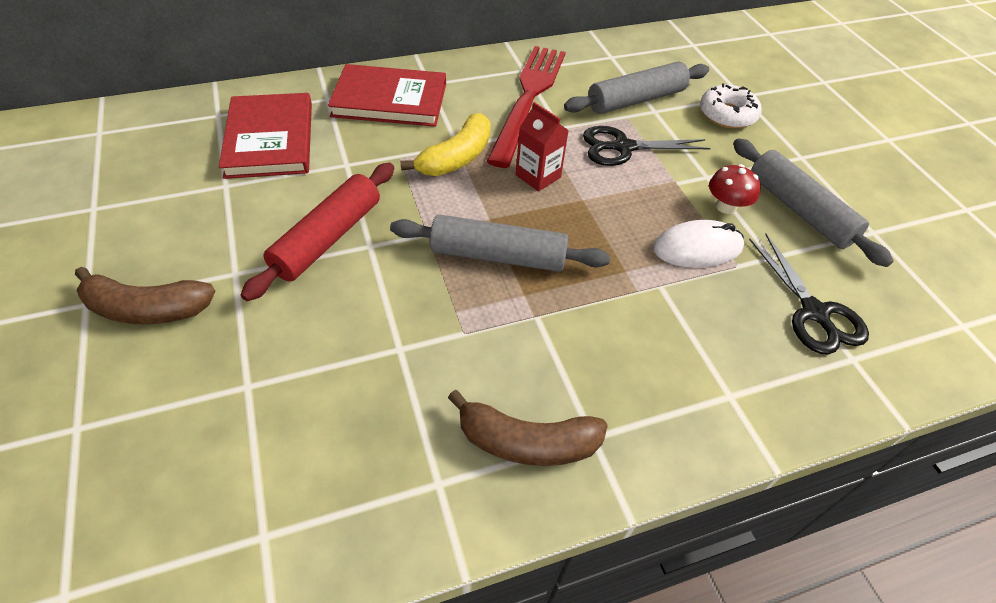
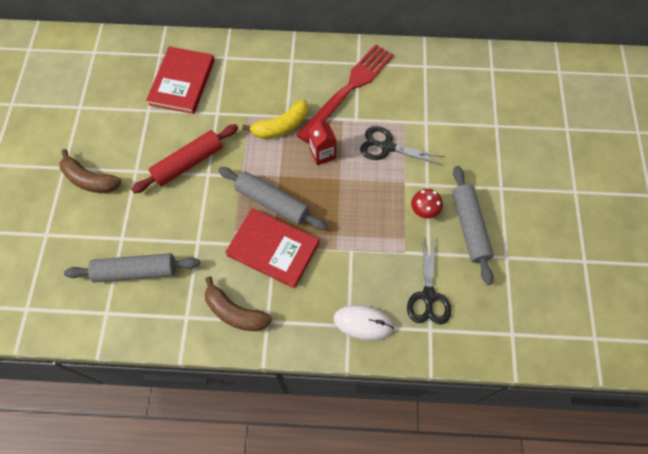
camera: 25 degrees right, 15 degrees up
(390, 100) = (262, 68): red book -> red book (273, 249)
(635, 100) = (419, 109): grey rolling pin -> grey rolling pin (136, 271)
(697, 248) = (388, 233): white mouse -> white mouse (363, 323)
(727, 114) = (474, 139): white donut -> none

